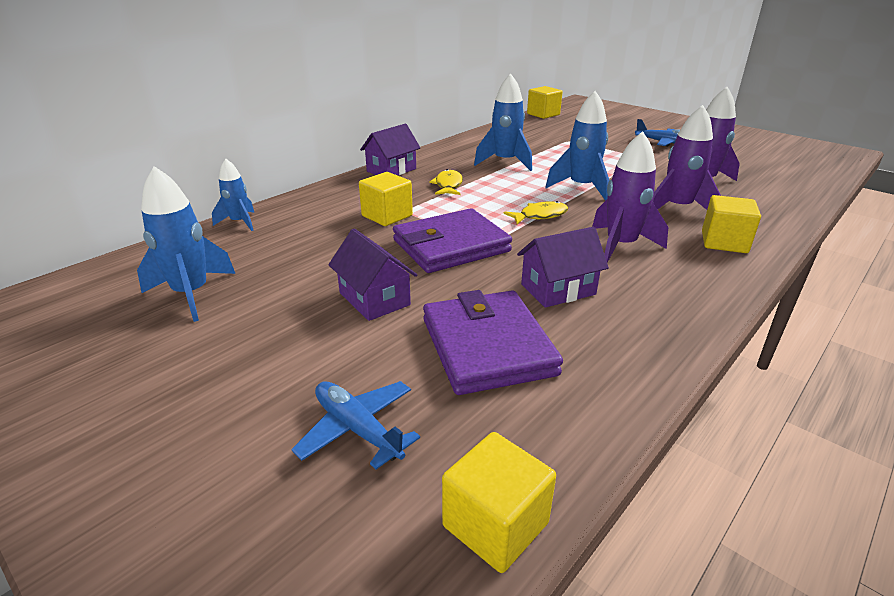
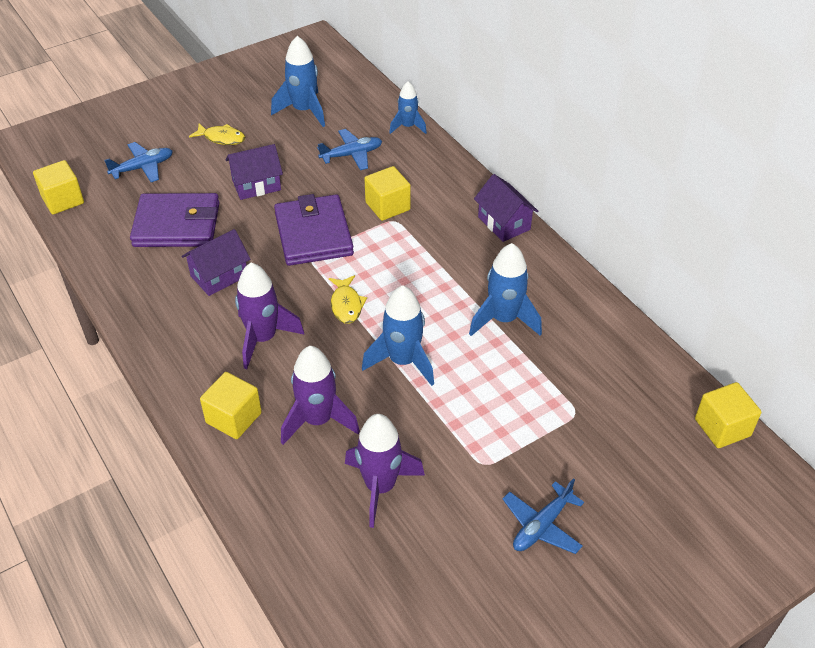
camera: 105 degrees right, 15 degrees up
(298, 246) = (351, 155): none -> blue plane
(448, 185) = (446, 257): yellow fish -> yellow fish (221, 138)
(558, 289) = (219, 276): purple house -> purple house turned 60 degrees clockwise

